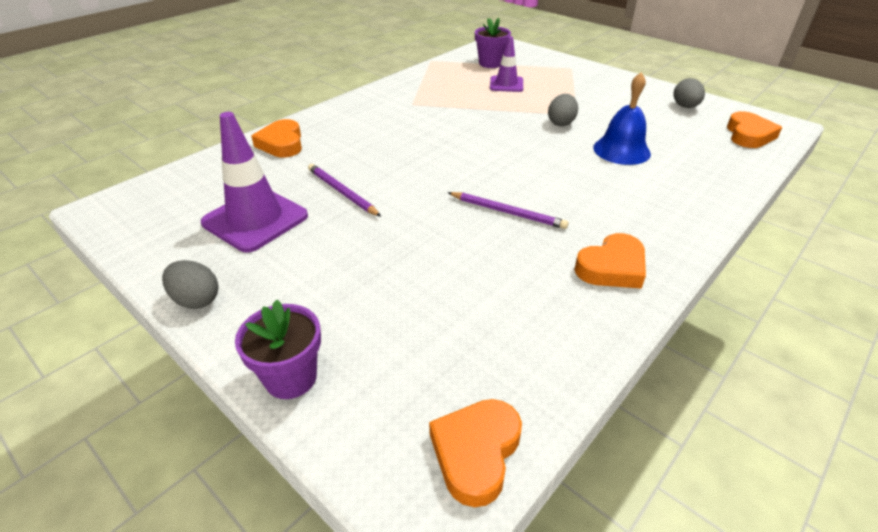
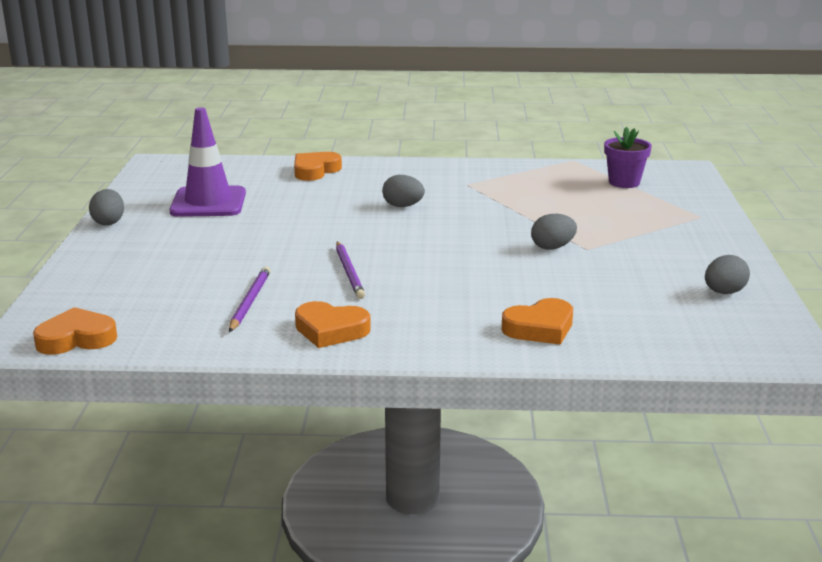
camera: 50 degrees right, 15 degrees down
(291, 378) = (77, 271): purple flower pot -> none
(342, 192) = (283, 212): purple pencil -> purple pencil (250, 301)
(413, 140) = (403, 206): none -> grey egg
(506, 84) = (589, 203): purple traffic cone -> none
(621, 150) = (547, 286): blue bell -> none
(748, 135) = (717, 339): orange heart -> orange heart (540, 328)

